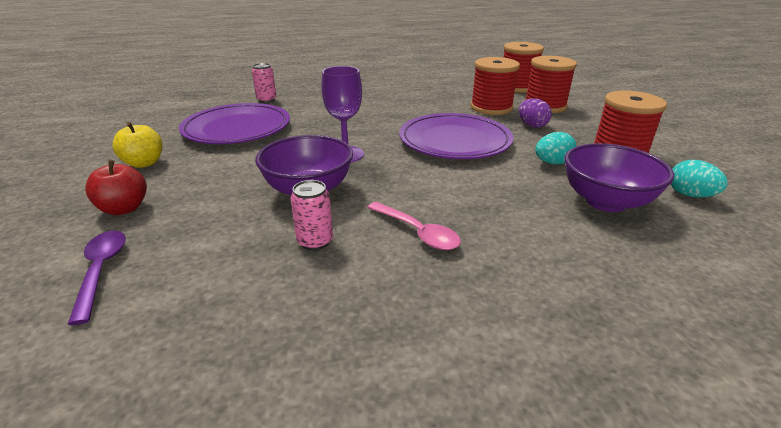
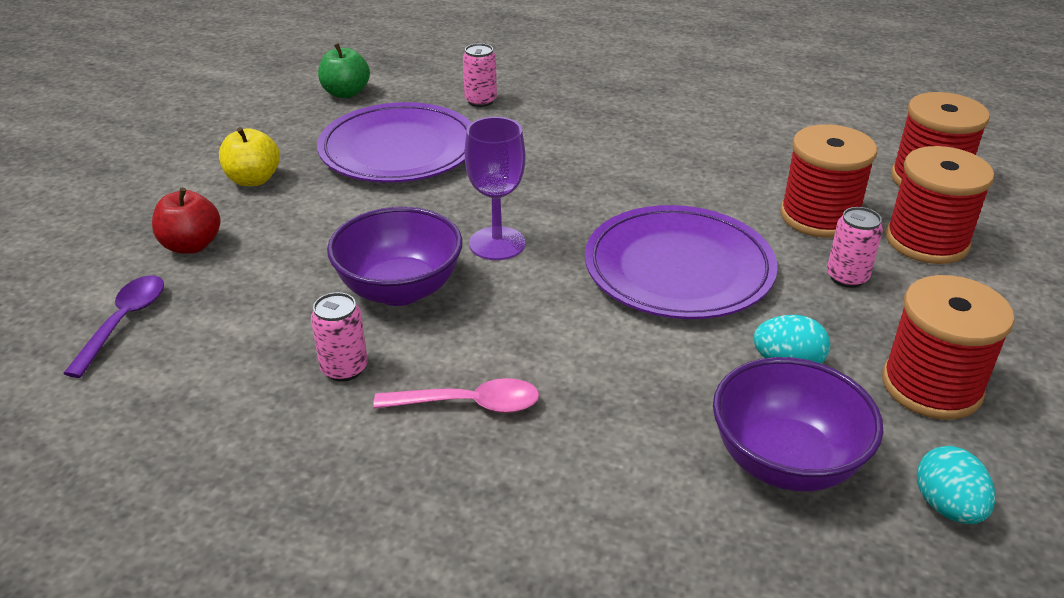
camera: 30 degrees right, 5 degrees up
(174, 111) = (346, 93): none -> green apple
(418, 232) = (469, 404): pink spoon -> pink spoon turned 75 degrees counterclockwise
(532, 125) = (847, 277): purple egg -> pink can

